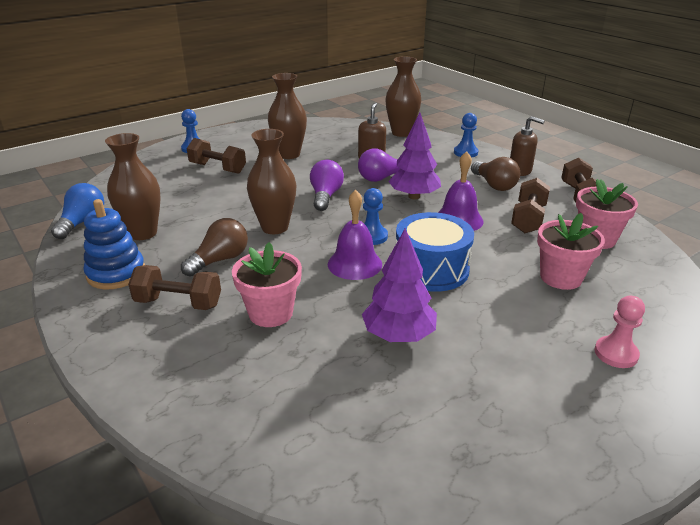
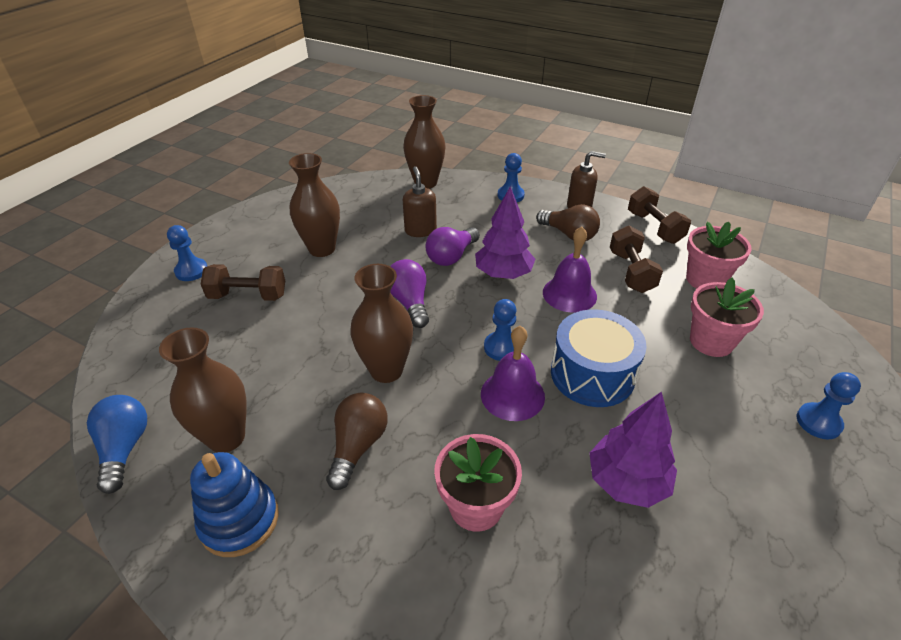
camera: 25 degrees left, 10 degrees up
(178, 303) = (357, 537): brown dumbbell -> none
(616, 353) = (818, 422): pink pawn -> blue pawn

